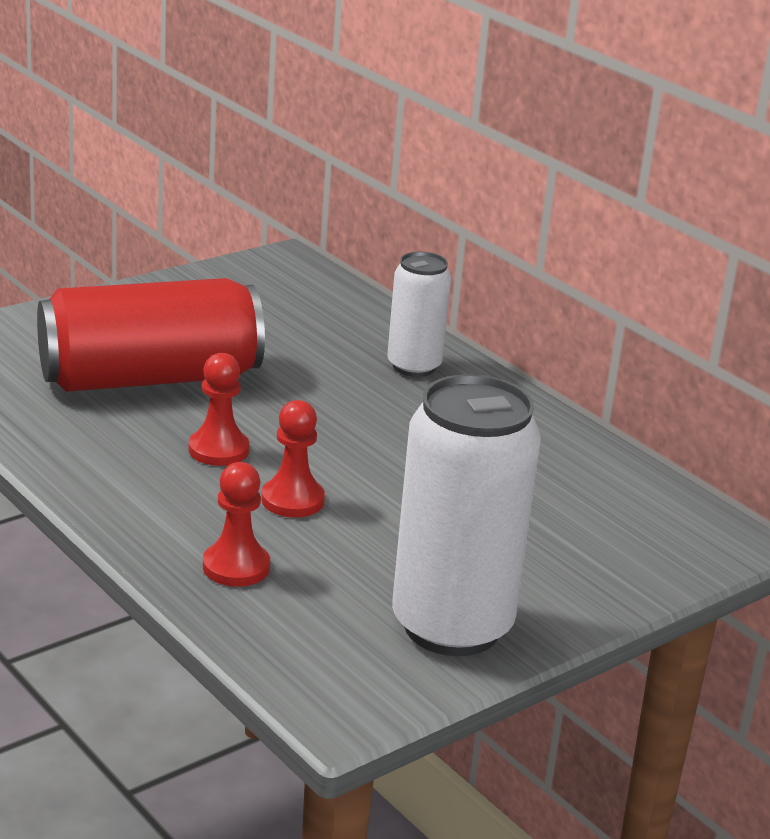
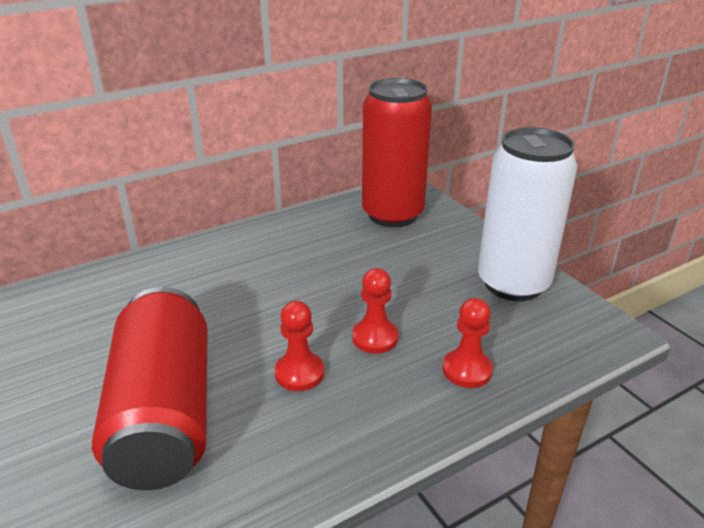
camera: 80 degrees left, 5 degrees up
(414, 366) = (190, 269): white can -> none
(630, 521) = (392, 214): none -> red can

